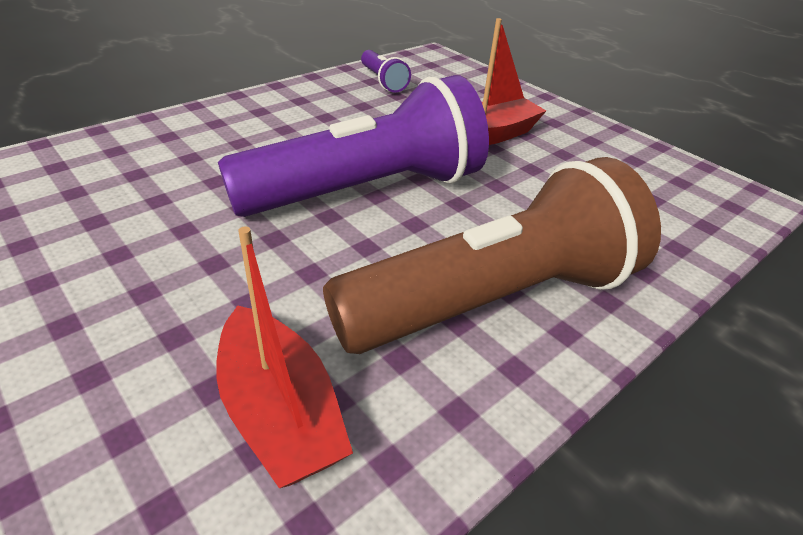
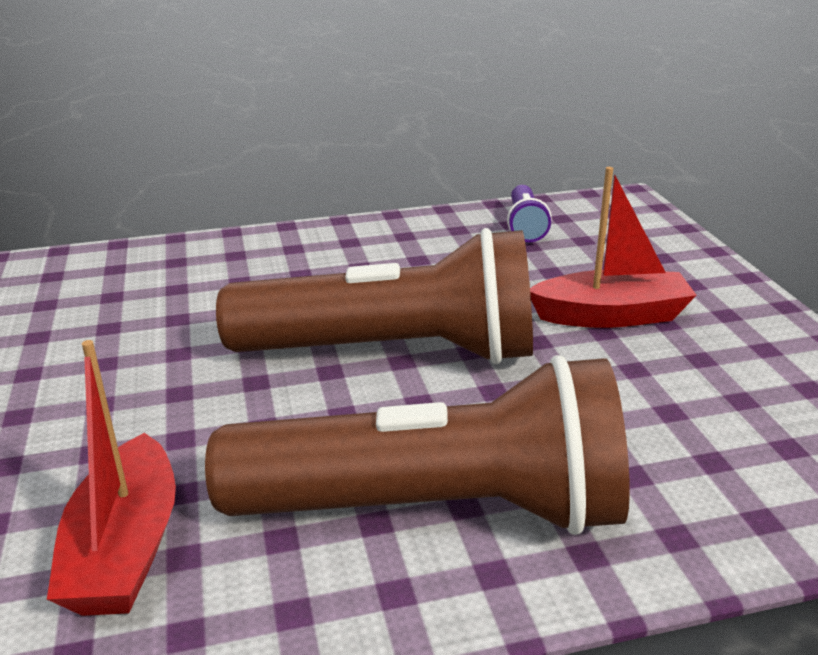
camera: 30 degrees right, 10 degrees down
(367, 190) = (394, 352): purple flashlight -> brown flashlight

